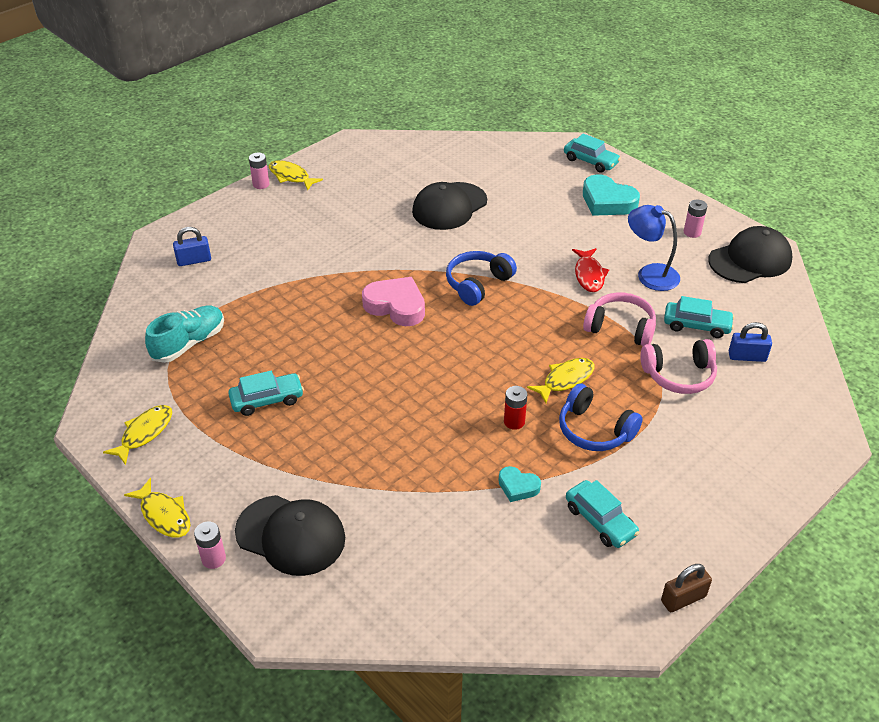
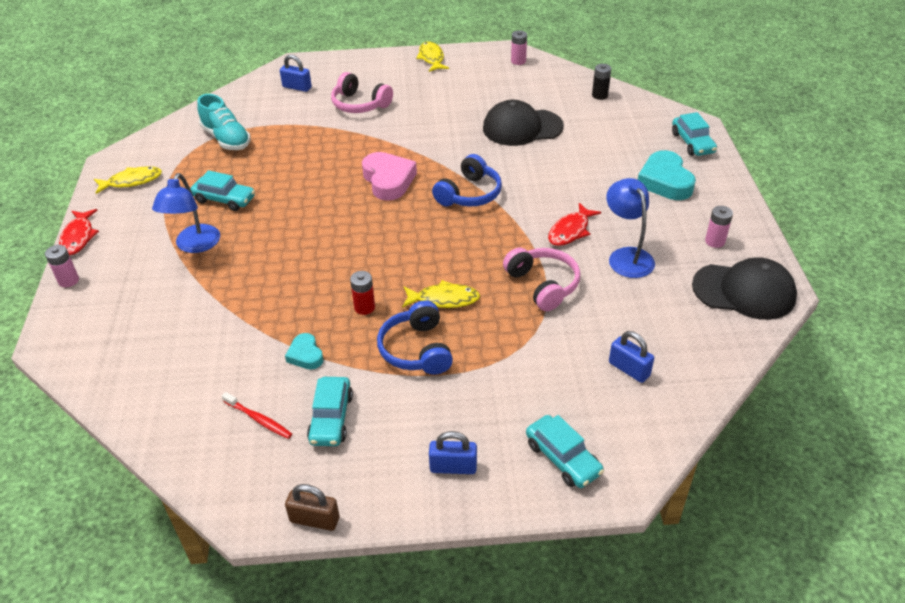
camera: 40 degrees right, 0 degrees up
(164, 515) = (78, 237): yellow fish -> red fish
(189, 343) = (226, 139): turquoise shoe -> turquoise shoe turned 60 degrees clockwise
(261, 184) = (404, 55): pink battery -> pink battery (518, 61)
(291, 535) = (126, 294): black cap -> none
(296, 456) = (194, 245): none -> blue lamp
(477, 151) = (599, 95): none -> black battery
(477, 284) = (469, 194): blue headphones -> blue headphones turned 135 degrees clockwise
(548, 558) = (259, 419): none -> red toothbrush
(679, 375) = (544, 349): pink headphones -> pink headphones (360, 104)
(696, 325) = (615, 318): turquoise car -> turquoise car (563, 458)
(724, 497) = (453, 467): none -> blue padlock

